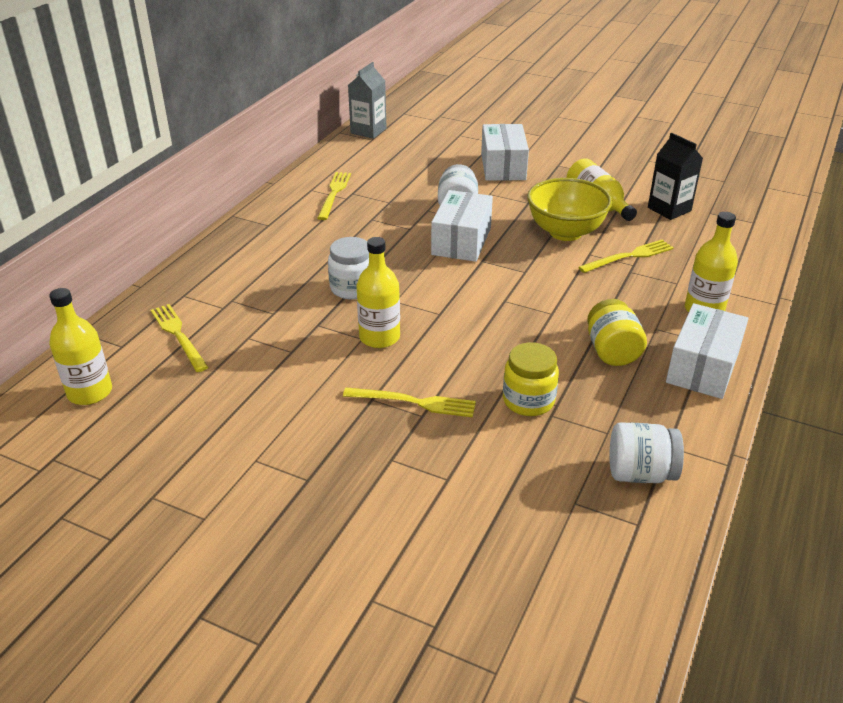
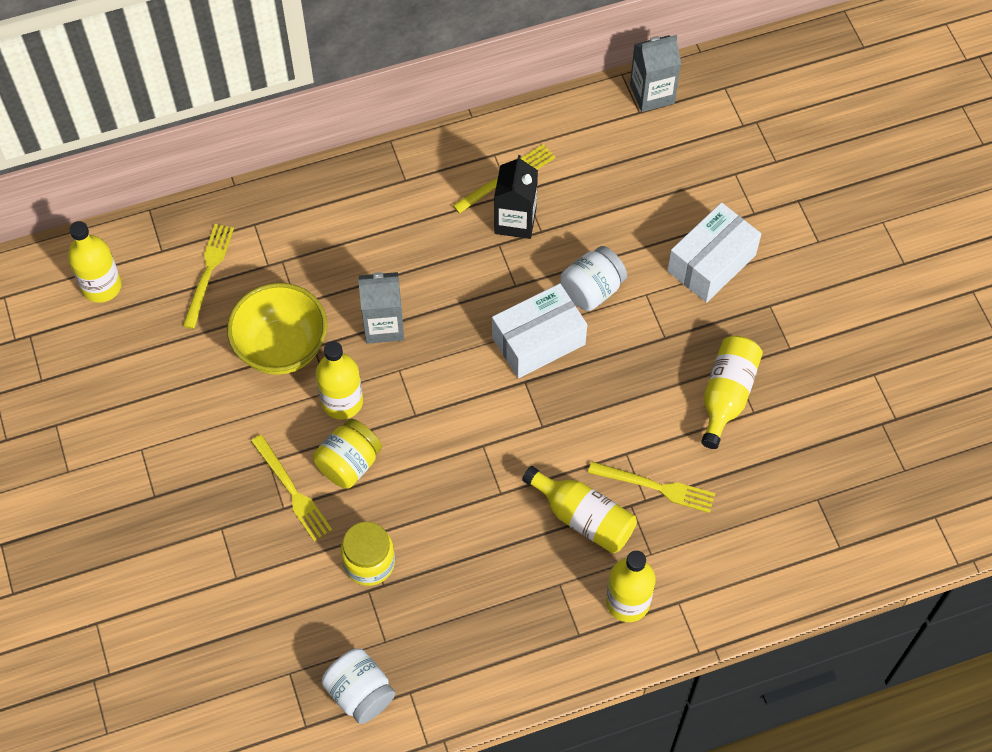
camera: 45 degrees right, 25 degrees up
(352, 288) = (383, 325): white jar -> grey carton
(565, 232) = (643, 407): yellow bowl -> yellow bowl (282, 348)
(612, 351) = (491, 574): yellow jar -> yellow jar (349, 463)
(616, 292) = (583, 518): none -> yellow bottle
(669, 209) = (784, 461): black carton -> black carton (515, 221)
(702, 367) = (537, 653): white box -> none

